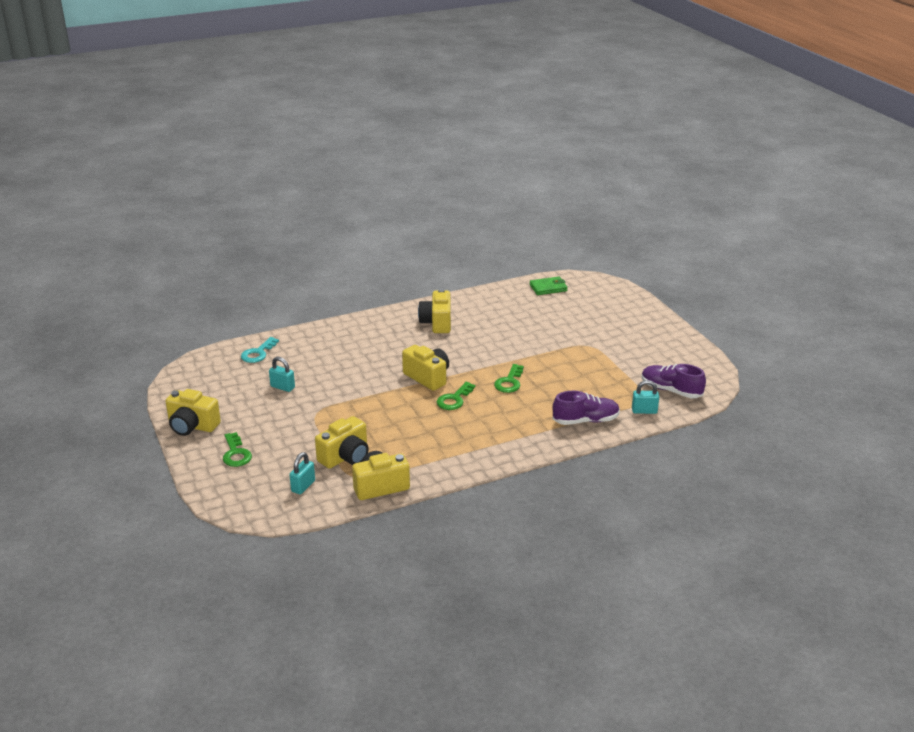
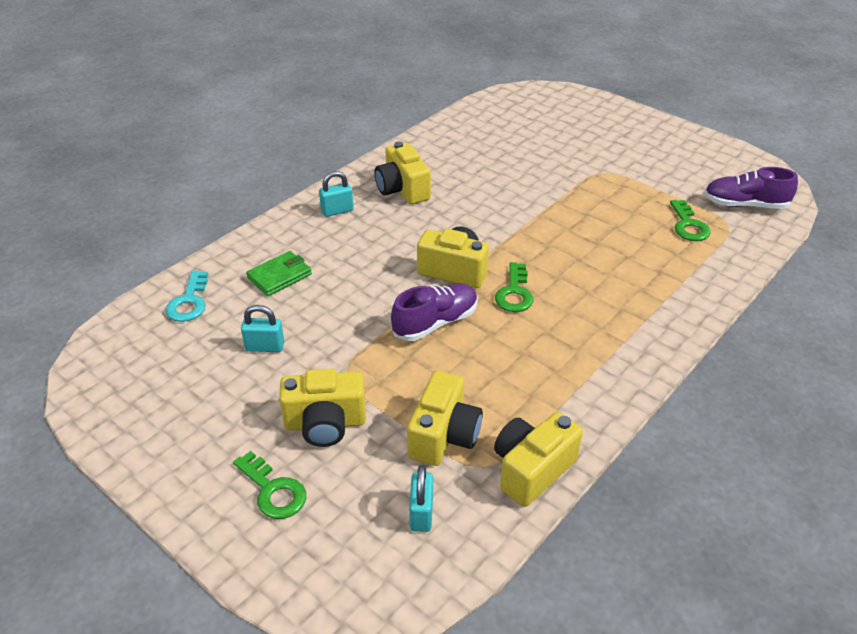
camera: 25 degrees left, 10 degrees up
(192, 426) = (167, 463): yellow camera -> yellow camera (325, 423)
(509, 382) = (559, 247): green key -> green key (688, 225)
(548, 288) = (495, 112): green wallet -> green wallet (279, 276)
(585, 421) = (694, 274): purple shoe -> purple shoe (435, 323)
(644, 411) = (743, 240): turquoise padlock -> turquoise padlock (337, 211)

